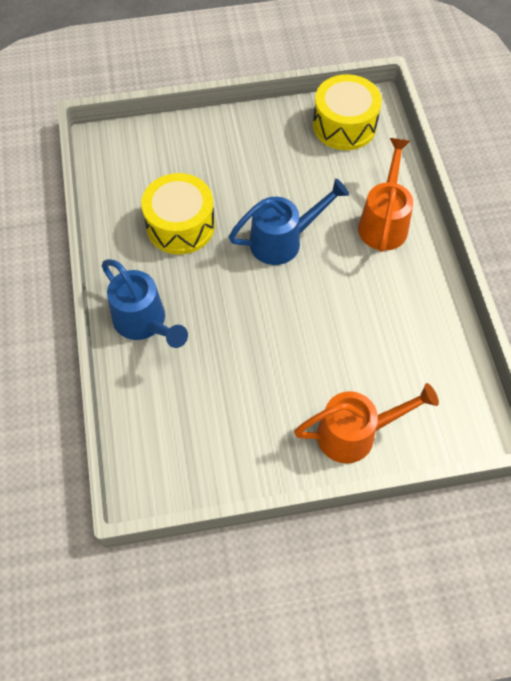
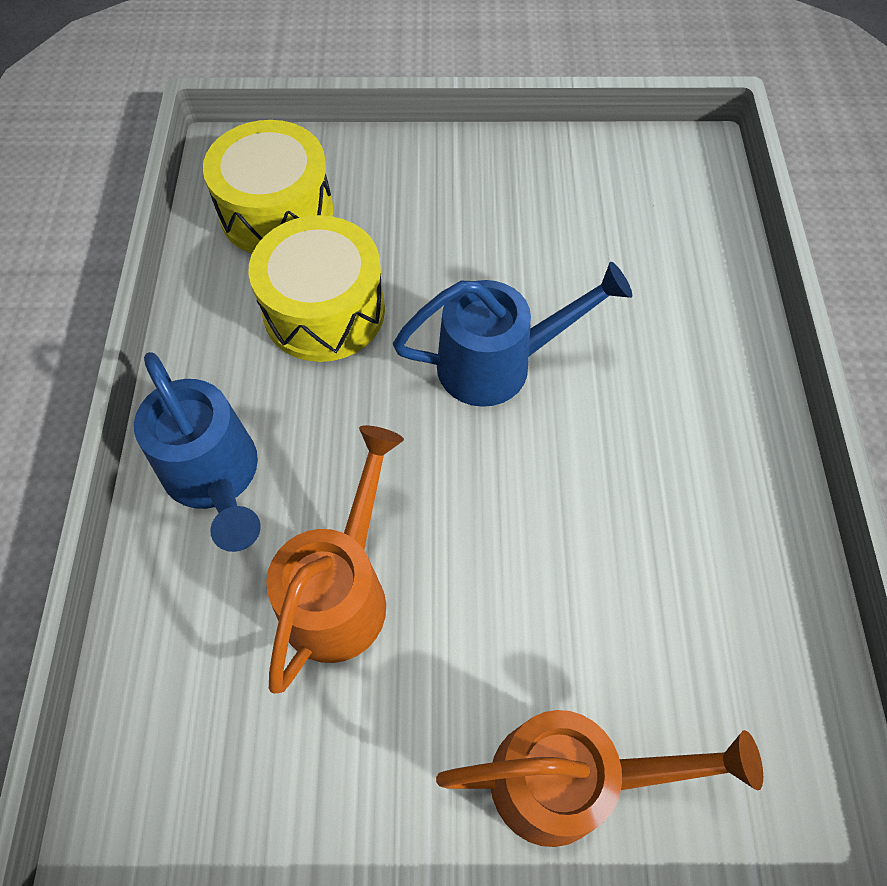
camera: 10 degrees right, 0 degrees up
(344, 125) = (641, 181): yellow drum -> yellow drum (276, 212)
(384, 222) = (687, 358): orange watering can -> orange watering can (341, 592)

